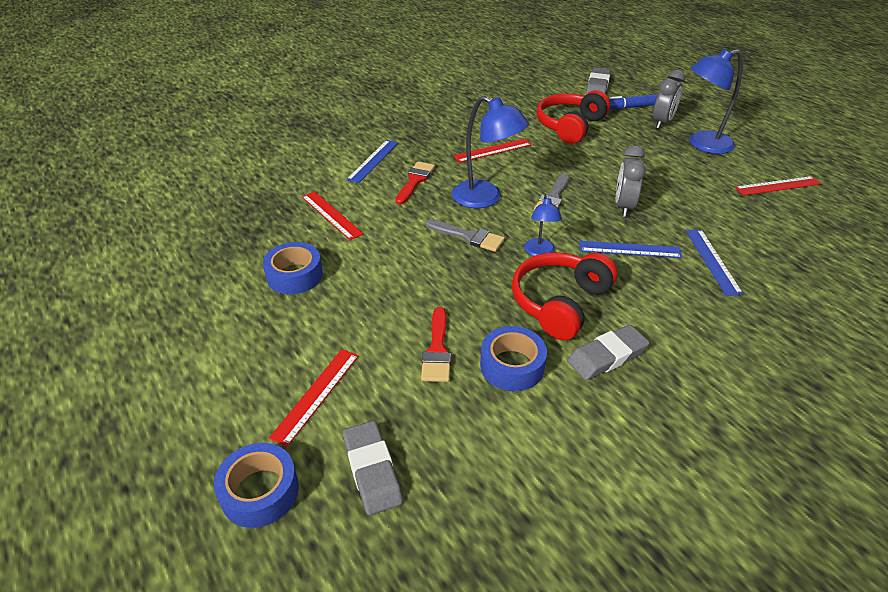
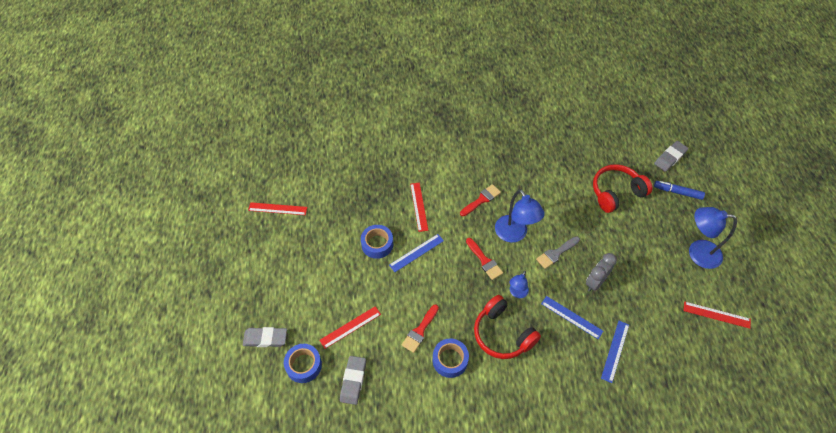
camera: 30 degrees right, 15 degrees up
(373, 161) = (467, 170): blue ruler -> blue ruler (416, 253)
(468, 236) = (484, 261): grey brush -> red brush
(492, 150) = (547, 193): red ruler -> red ruler (277, 209)
(560, 303) = (502, 334): red headphones -> red headphones turned 105 degrees counterclockwise
(607, 356) = (502, 380): grey eraser -> grey eraser (265, 338)
(662, 123) = (686, 218): grey clock -> none

